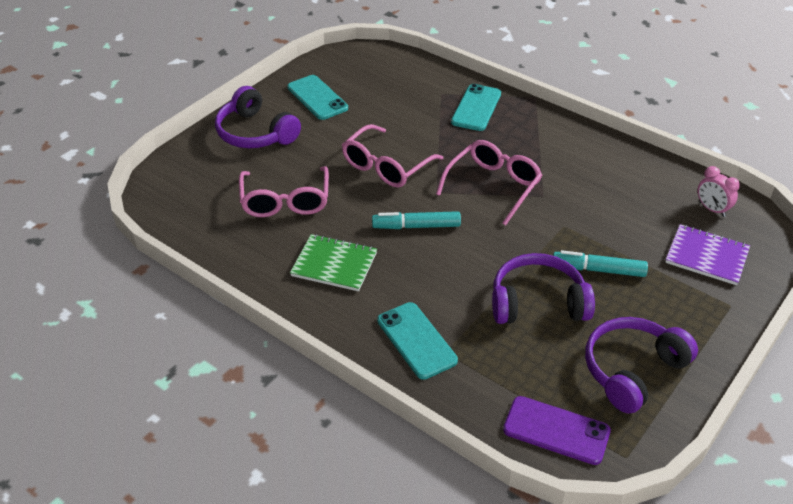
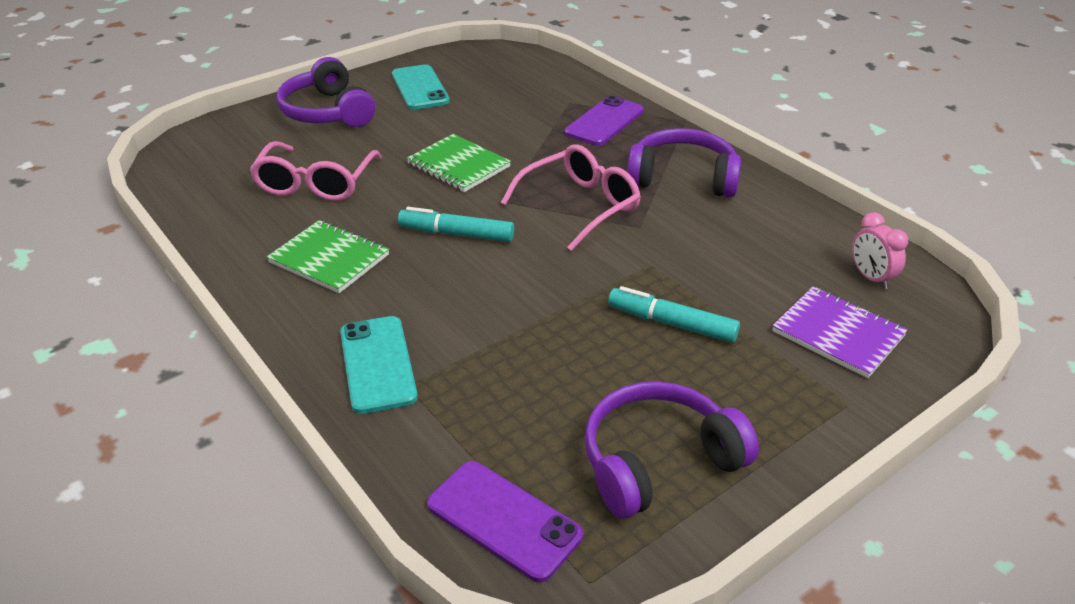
camera: 15 degrees right, 5 degrees down
(386, 166) = (458, 165): pink glasses -> green notebook
(476, 108) = (604, 122): turquoise phone -> purple phone
(537, 302) = (566, 348): purple headphones -> purple headphones (683, 178)

